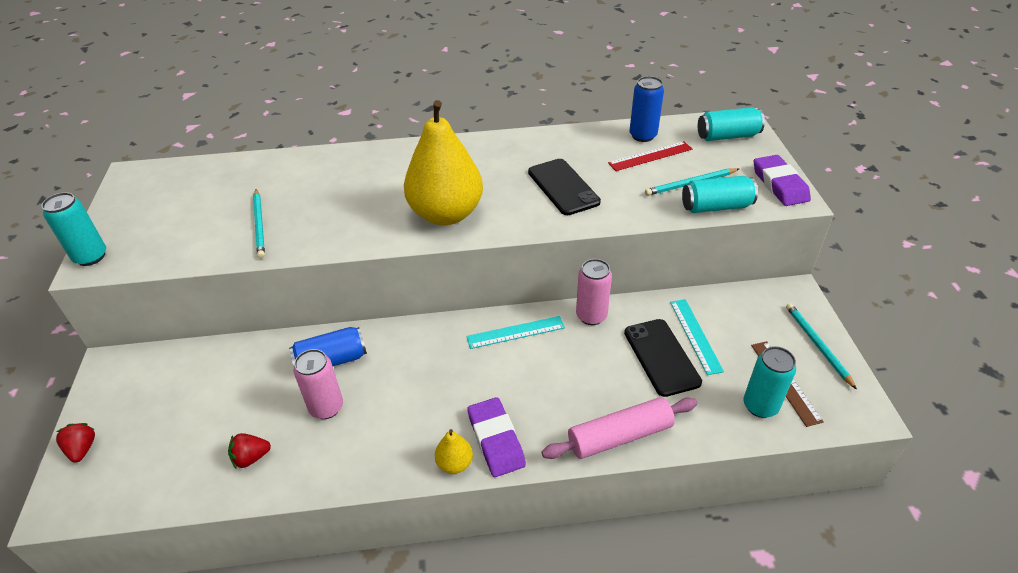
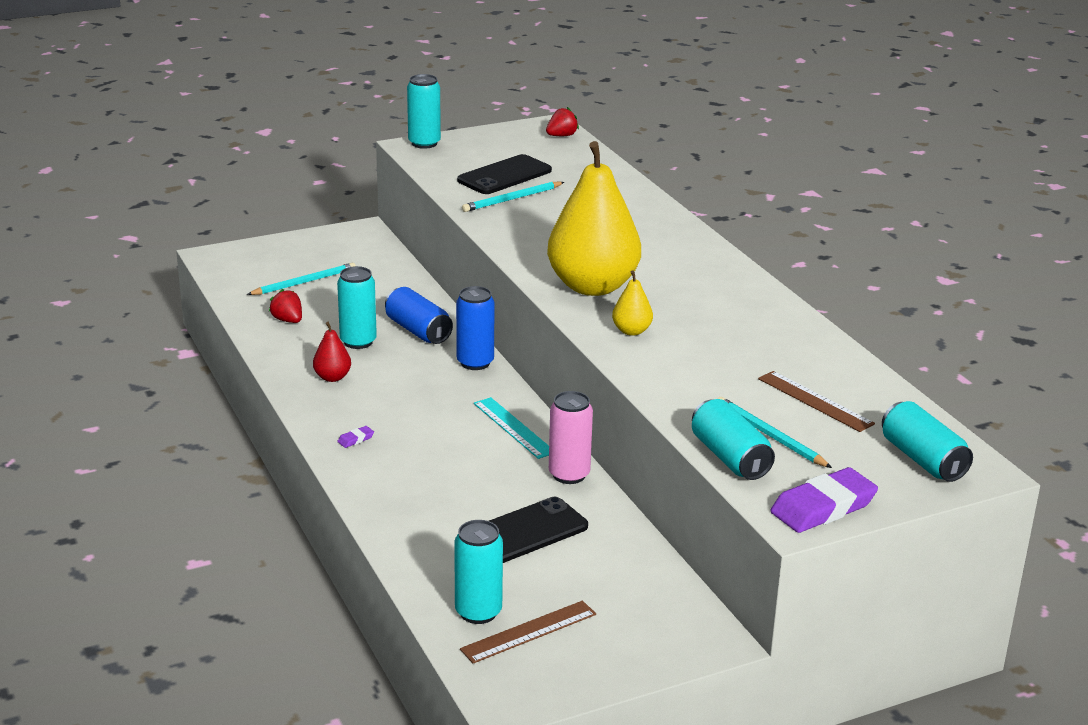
camera: 70 degrees right, 15 degrees down
(82, 449) = (270, 248): red strawberry -> red strawberry (561, 136)
(326, 407) = (358, 342): pink can -> turquoise can
(381, 439) = (332, 377): none -> red pear
(455, 463) = (318, 421): yellow pear -> yellow pear (631, 331)
(496, 440) = (355, 439): purple eraser -> purple eraser, size x0.40
(563, 187) = (695, 348): black phone -> black phone (504, 176)
(619, 436) = (390, 514): pink rolling pin -> none
(643, 135) = (863, 391): blue can -> blue can (475, 363)
(650, 156) = (815, 401): red ruler -> brown ruler
(695, 335) = (576, 555): turquoise ruler -> none
(817, 345) = (613, 660): turquoise pencil -> turquoise pencil (304, 282)

